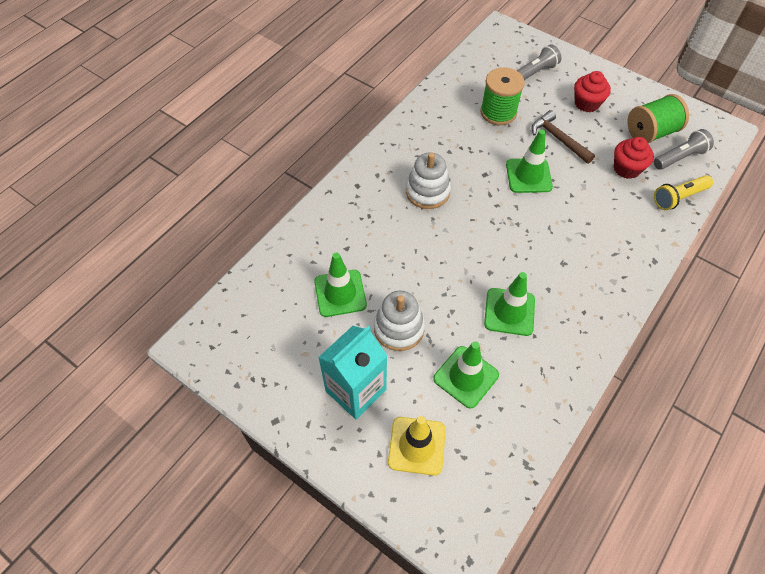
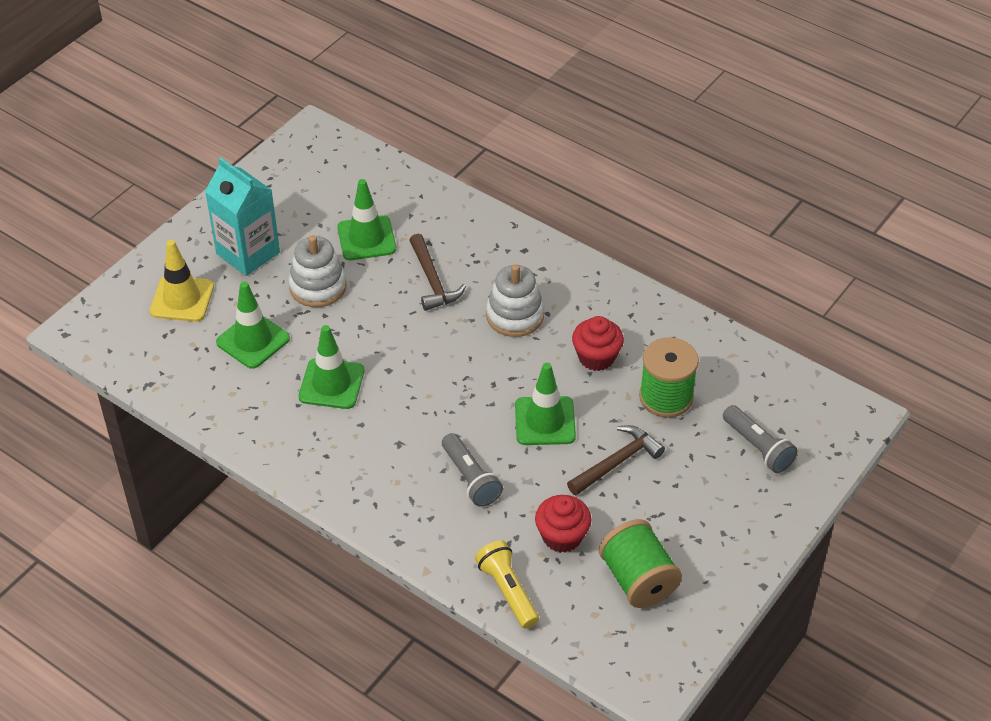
camera: 90 degrees right, 10 degrees down
(391, 244) = (432, 280): none -> brown hammer
(586, 103) = (695, 506): red cupcake -> red cupcake (596, 357)
(679, 157) = (588, 608): grey flashlight -> grey flashlight (471, 478)

